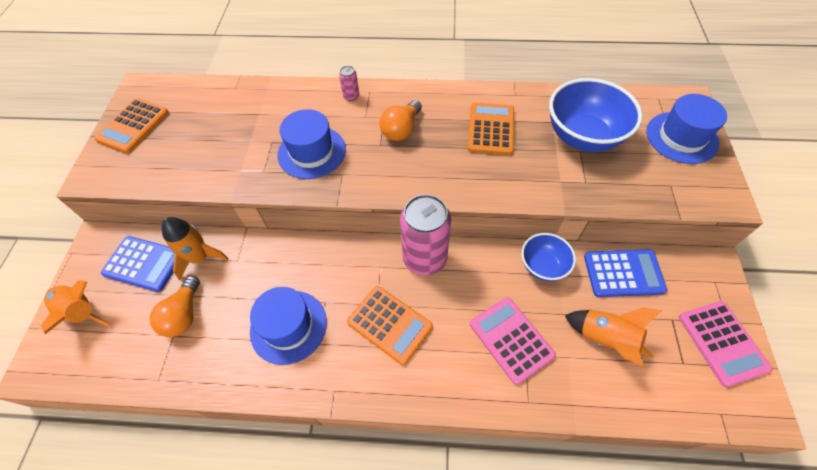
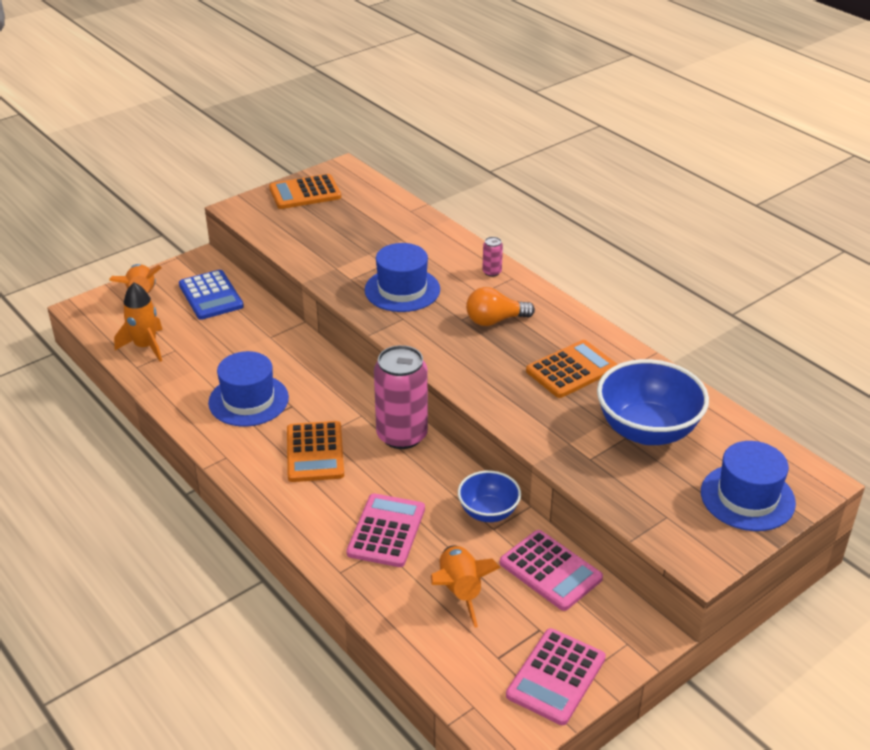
camera: 45 degrees right, 20 degrees down
(184, 314) = (196, 343): orange light bulb -> none
(200, 258) = (249, 318): orange rocket -> orange rocket (145, 346)
(623, 273) = (550, 571): blue calculator -> pink calculator

